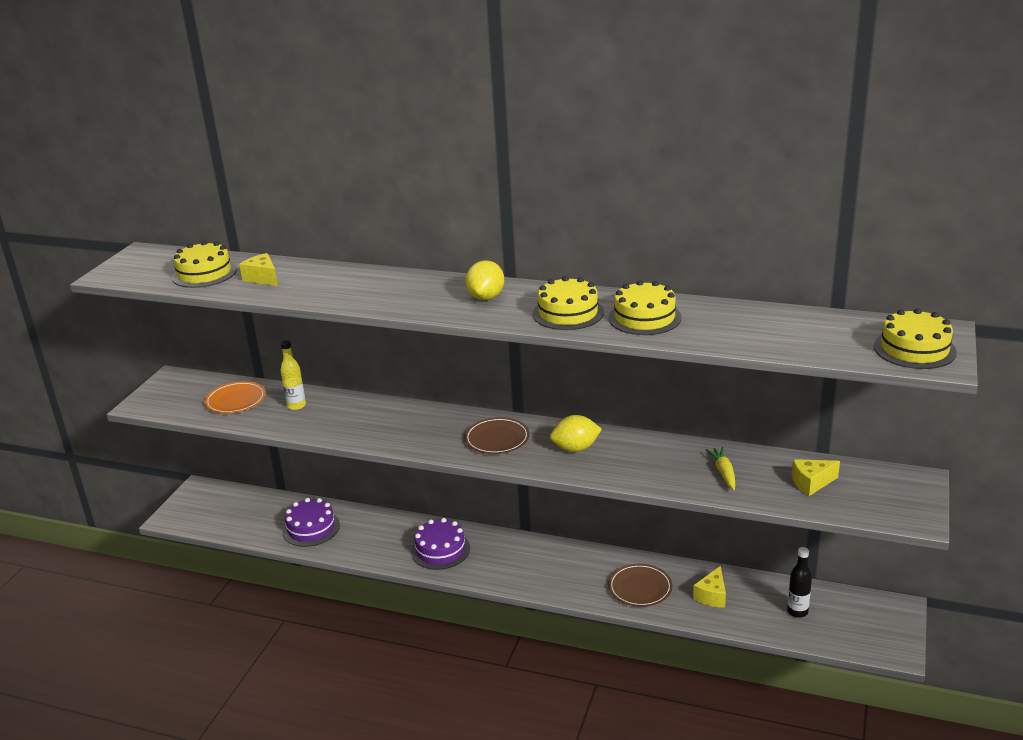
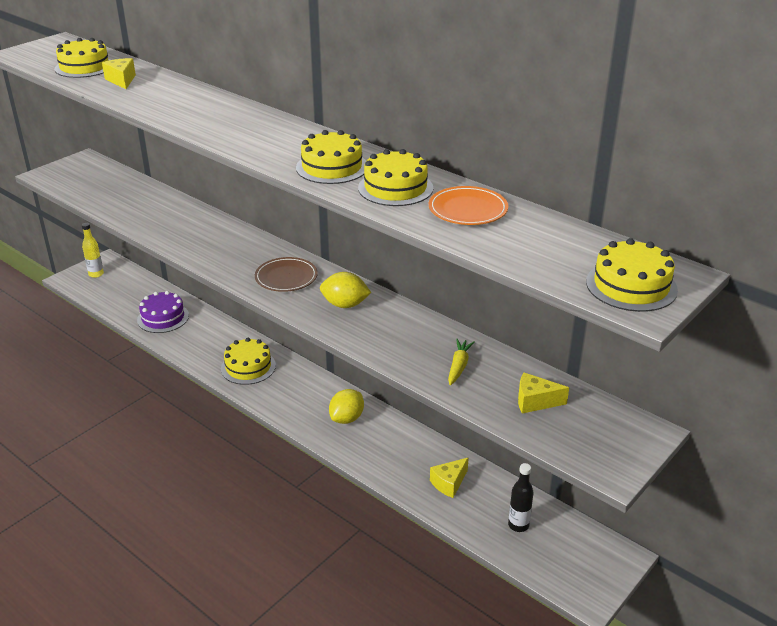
camera: 20 degrees right, 5 degrees up
(236, 400) = (113, 189): orange plate -> orange plate (468, 209)
(296, 406) = (154, 206): yellow bottle -> yellow bottle (96, 274)
(440, 550) = (248, 367): purple cake -> yellow cake
(486, 297) = (278, 136): yellow lemon -> yellow lemon (347, 418)
(640, 588) = (390, 454): brown plate -> none

